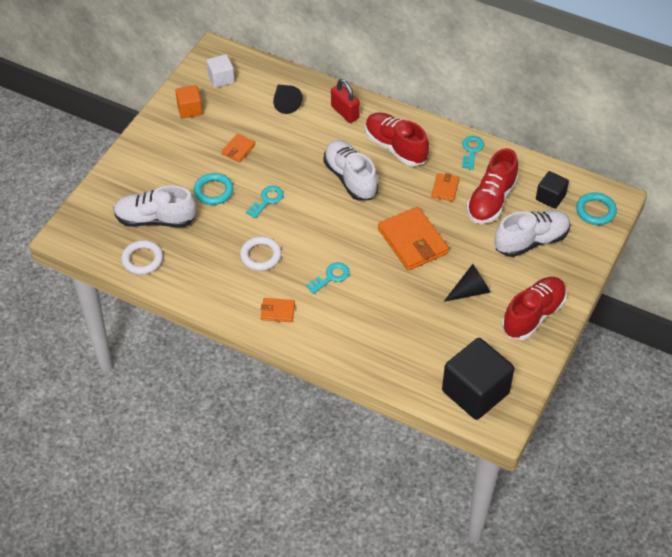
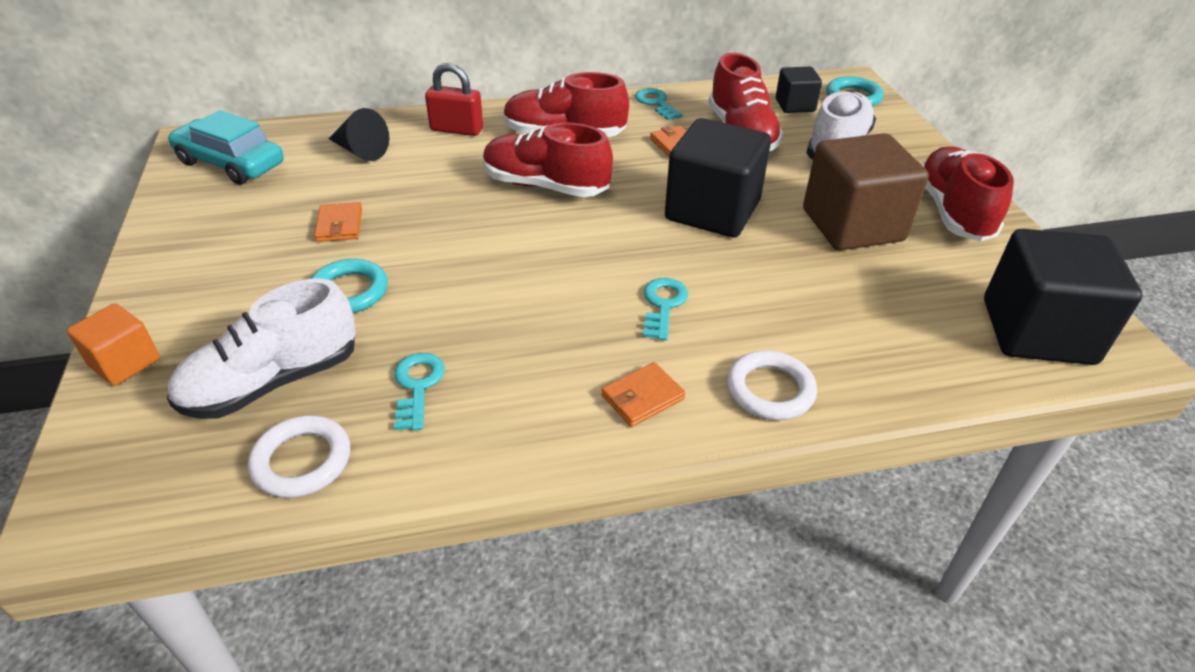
camera: 40 degrees left, 10 degrees down
(190, 109) = (207, 214): orange cube -> orange cube (125, 362)
(221, 79) = (231, 163): white cube -> turquoise car
(260, 256) = (523, 335): white ring -> white ring (770, 390)
(267, 200) = (452, 262): turquoise key -> turquoise key (417, 386)
(350, 178) = (546, 186): white shoe -> red shoe
(412, 241) = (712, 211): orange wallet -> black cube
(470, 291) = (852, 225): black cone -> brown cube

